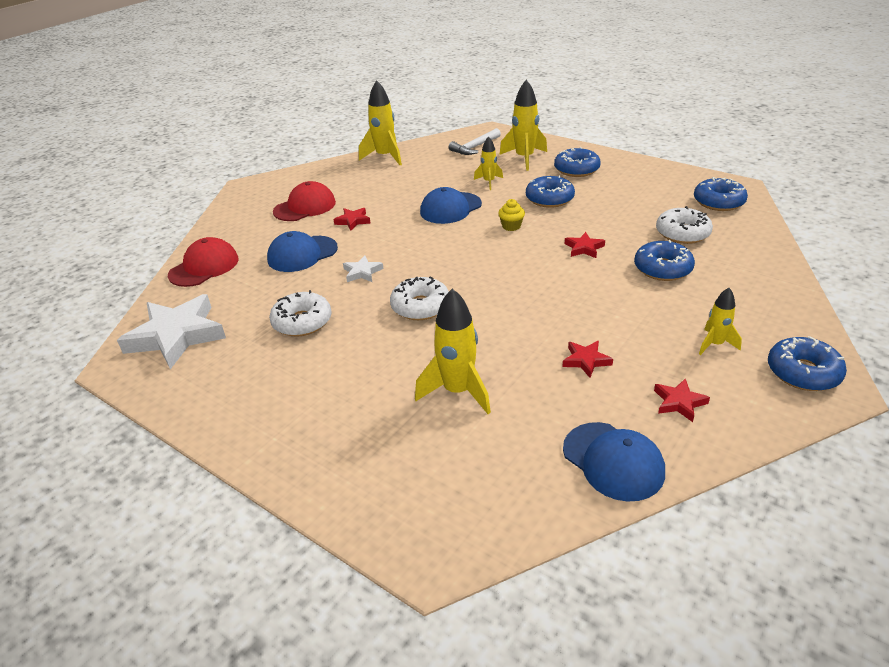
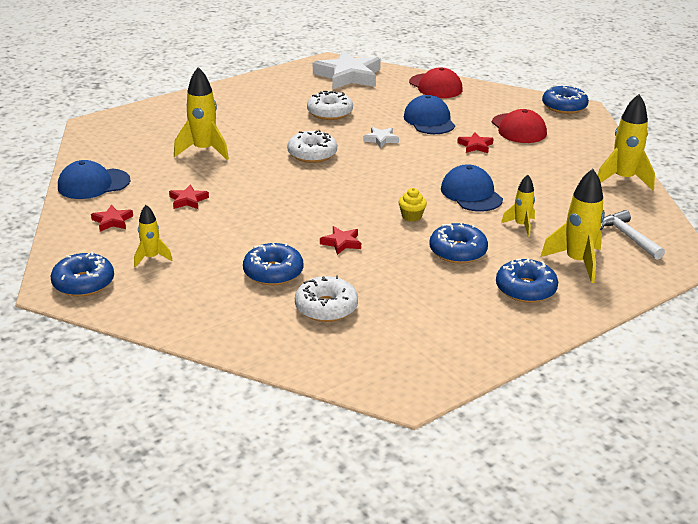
camera: 105 degrees right, 5 degrees down
(718, 202) = (376, 360): blue donut -> blue donut (564, 106)

